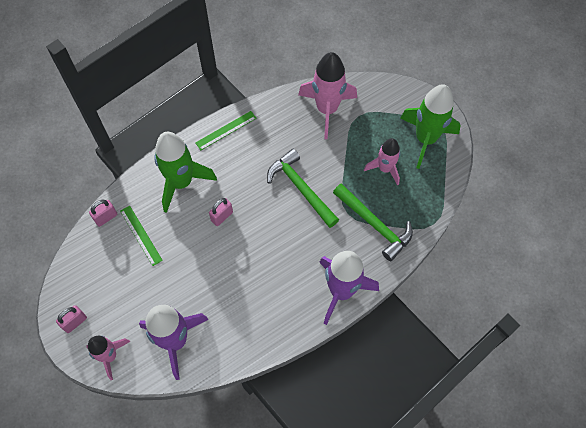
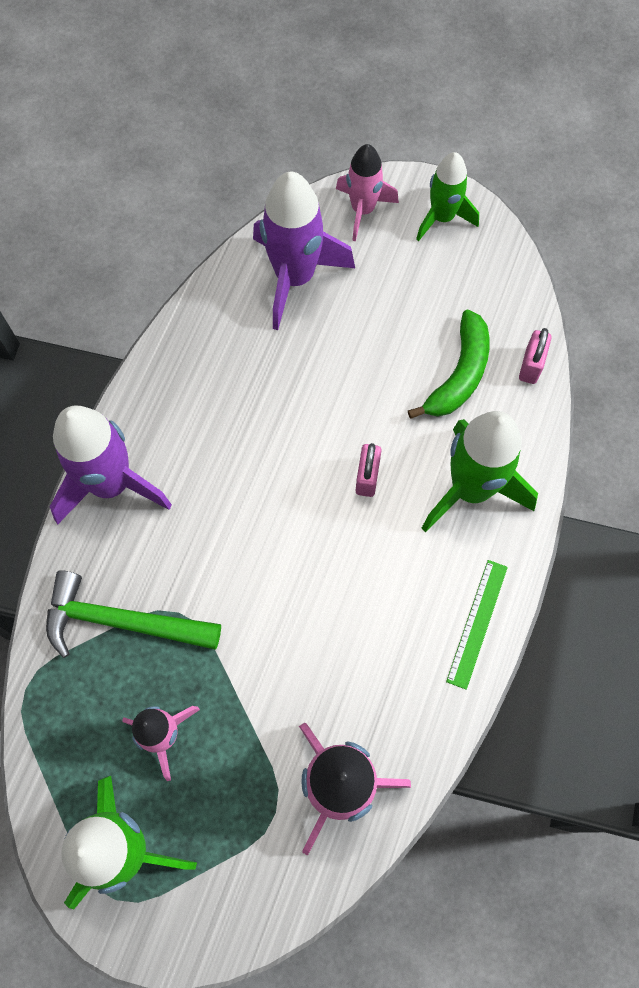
camera: 145 degrees right, 5 degrees up
(75, 322) = (442, 217): pink padlock -> green rocket
(141, 235) = (459, 374): green ruler -> green banana
(301, 188) = (280, 604): green hammer -> none

